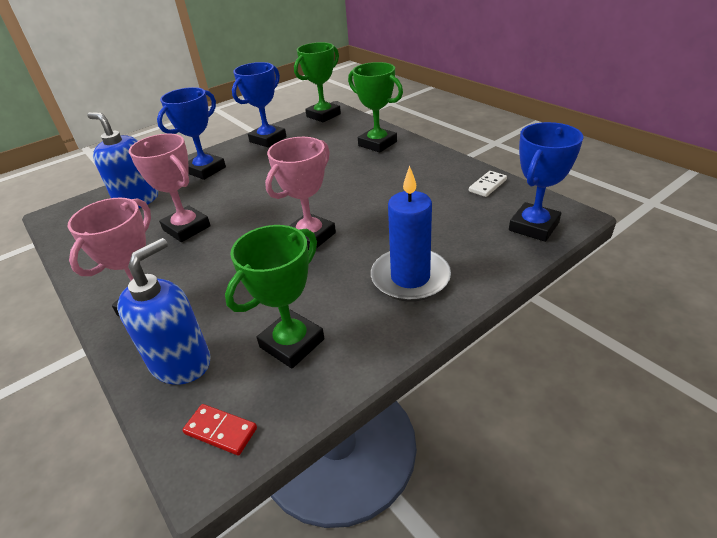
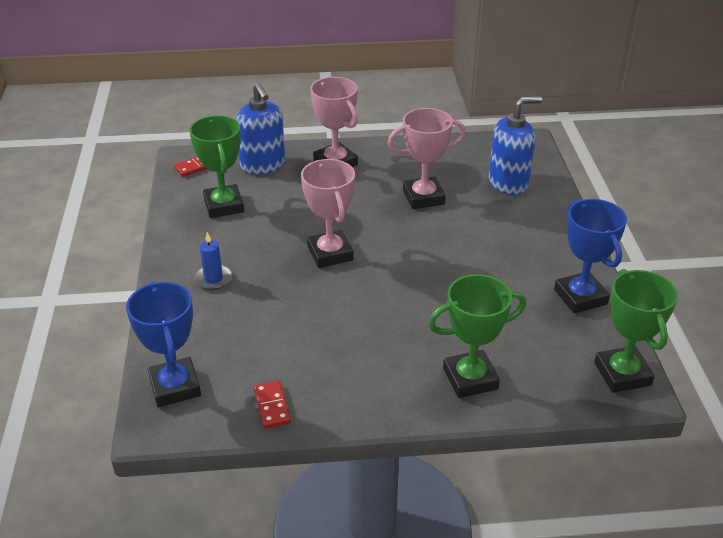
camera: 120 degrees right, 0 degrees up
(205, 170) = (537, 232): blue trophy -> none
(410, 278) = (213, 279): blue candle -> blue candle, size x0.52
(487, 185) = (272, 406): white domino -> red domino

